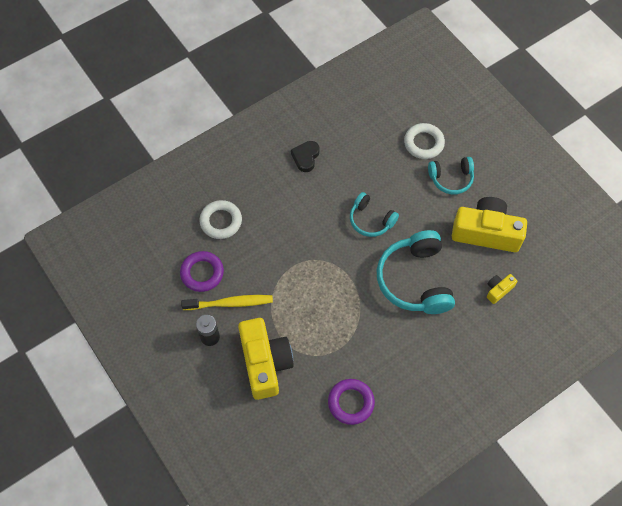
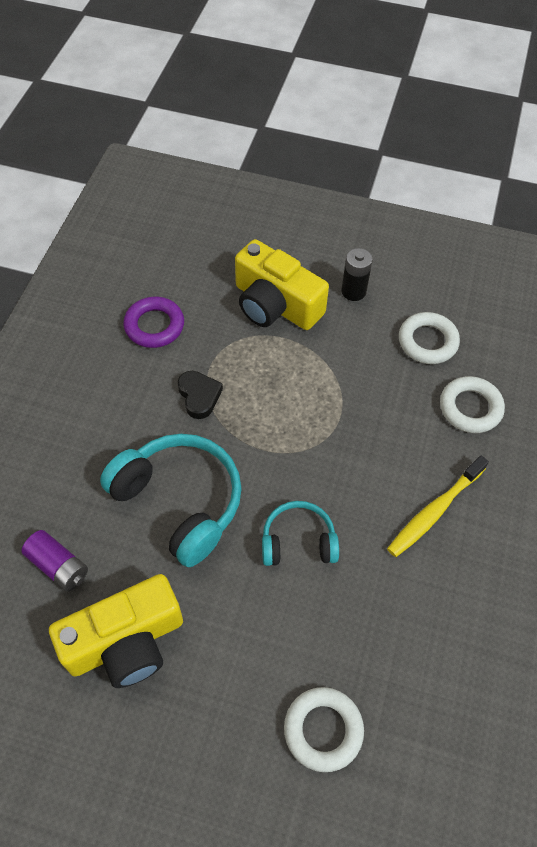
camera: 140 degrees right, 5 degrees down
(202, 273) = (427, 341): purple ring -> white ring
(230, 303) = (367, 333): yellow toothbrush -> yellow toothbrush (434, 511)
(305, 157) = (462, 568): black heart -> black heart (199, 396)
(451, 178) = (236, 696): turquoise headphones -> none
(498, 290) = (58, 566): yellow camera -> purple battery

